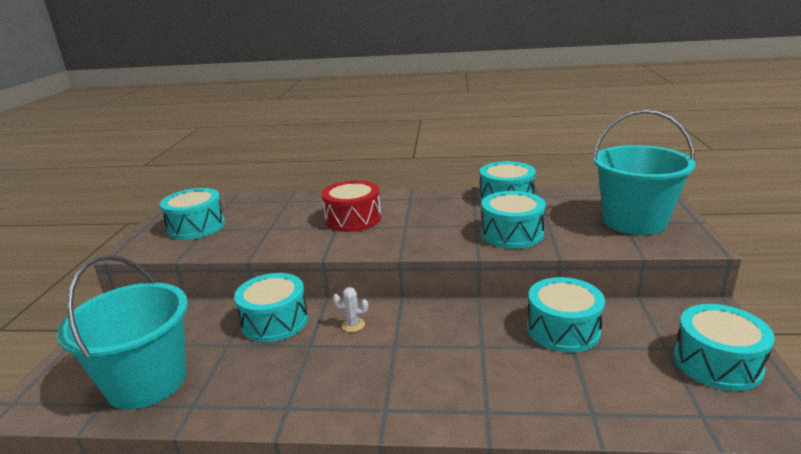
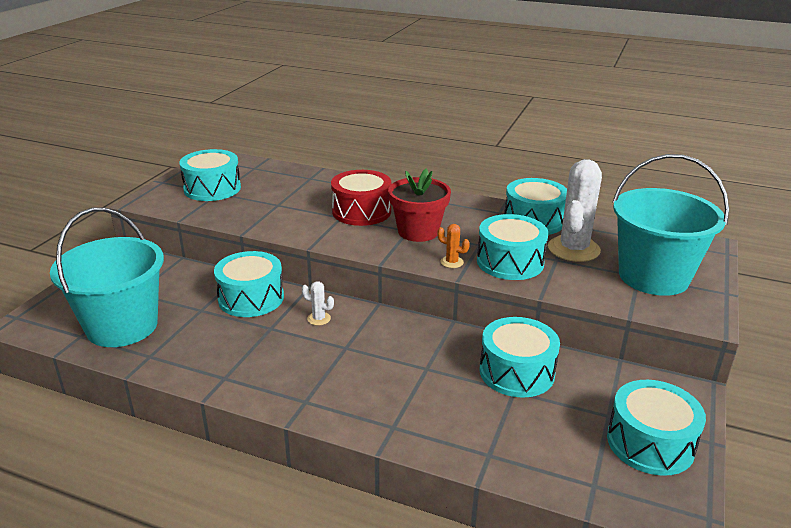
camera: 15 degrees right, 5 degrees up
(415, 225) = (418, 231): none -> red flower pot
(462, 244) = (451, 262): none -> orange cactus
(555, 213) = (573, 249): none -> white cactus

